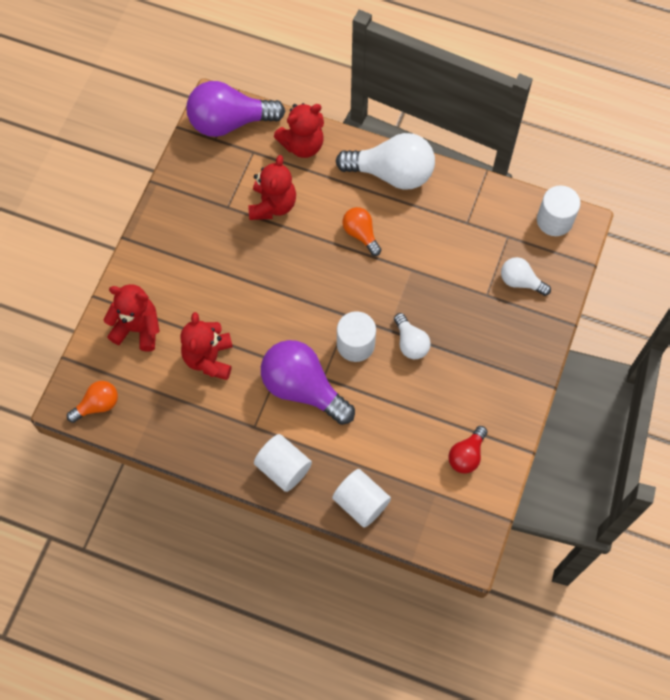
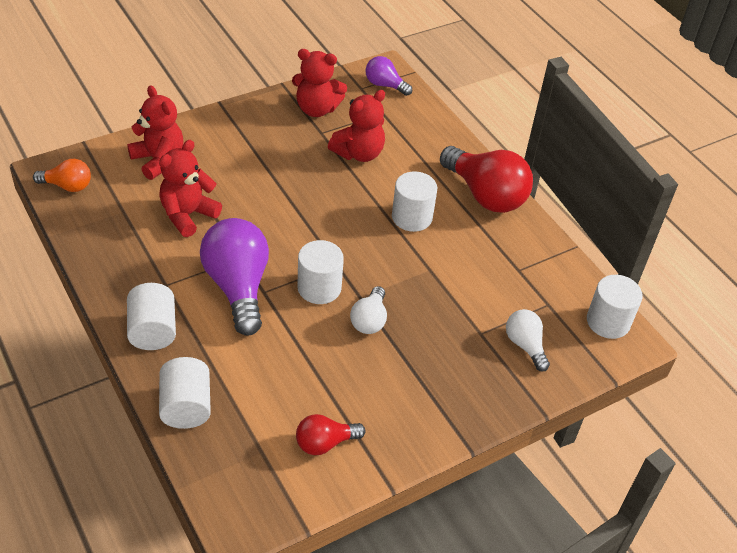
camera: 35 degrees right, 20 degrees down
(229, 122) = (385, 85): purple light bulb -> purple light bulb, size x0.53
(302, 145) = (428, 132): red teddy bear -> red teddy bear (317, 109)
(361, 234) = (412, 217): orange light bulb -> white cylinder
(392, 173) = (485, 195): white light bulb -> red light bulb

